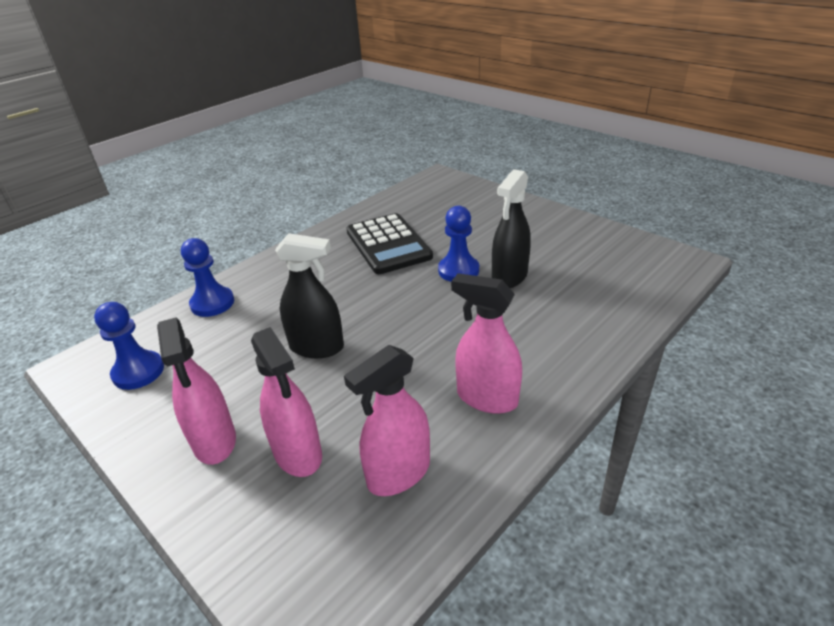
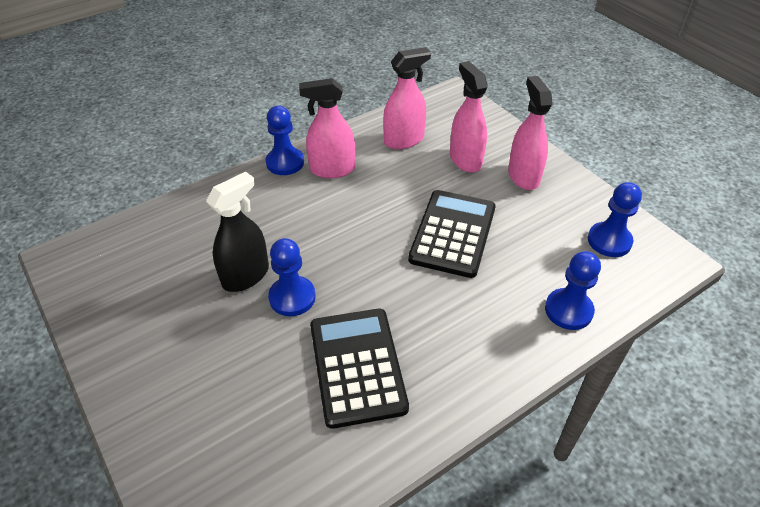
camera: 170 degrees left, 10 degrees up
(317, 347) = (453, 233): black spray bottle -> black calculator
(486, 398) = (332, 169): pink spray bottle -> pink spray bottle turned 135 degrees clockwise
(556, 395) = (285, 162): none -> blue pawn

